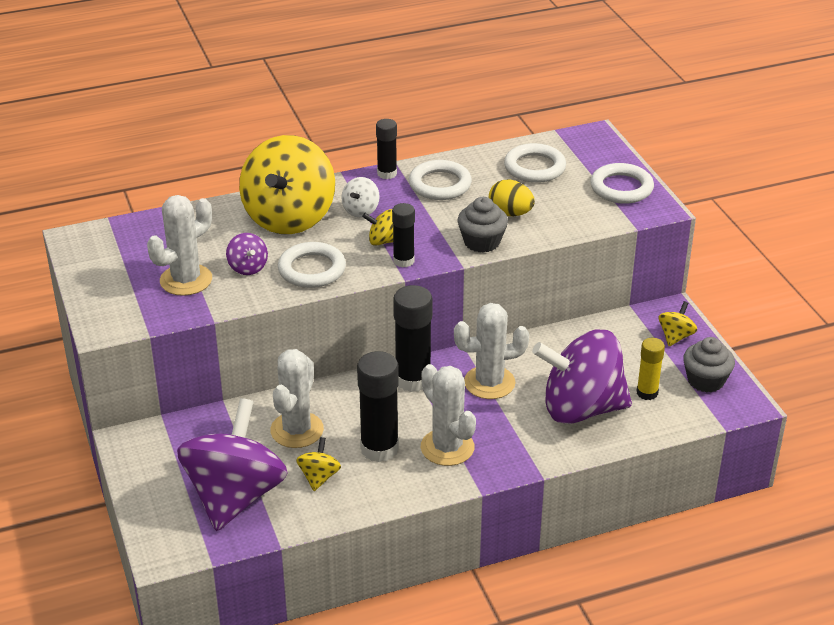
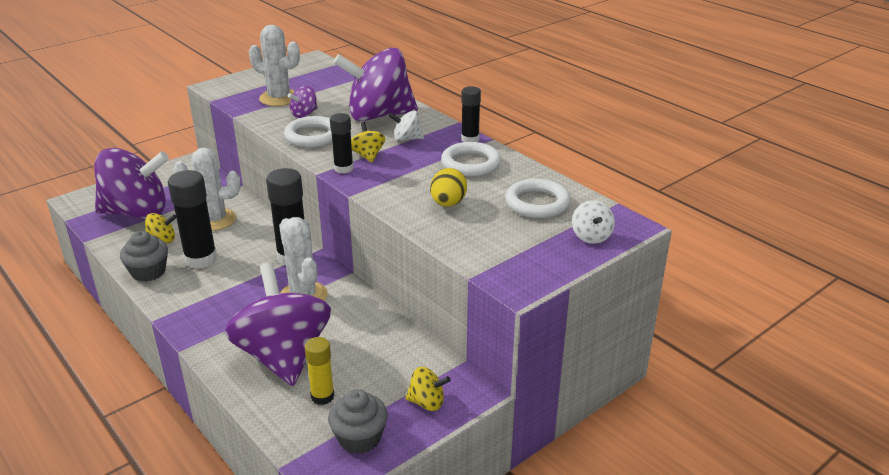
camera: 70 degrees right, 5 degrees down
(289, 217) = (379, 115): yellow spinning top -> purple spinning top
(447, 447) = (209, 291): white cactus -> none
(482, 242) = (392, 197): grey cupcake -> grey cupcake (148, 272)
(602, 156) = (591, 236): none -> white spinning top
(621, 188) = (540, 257): white ring -> none

